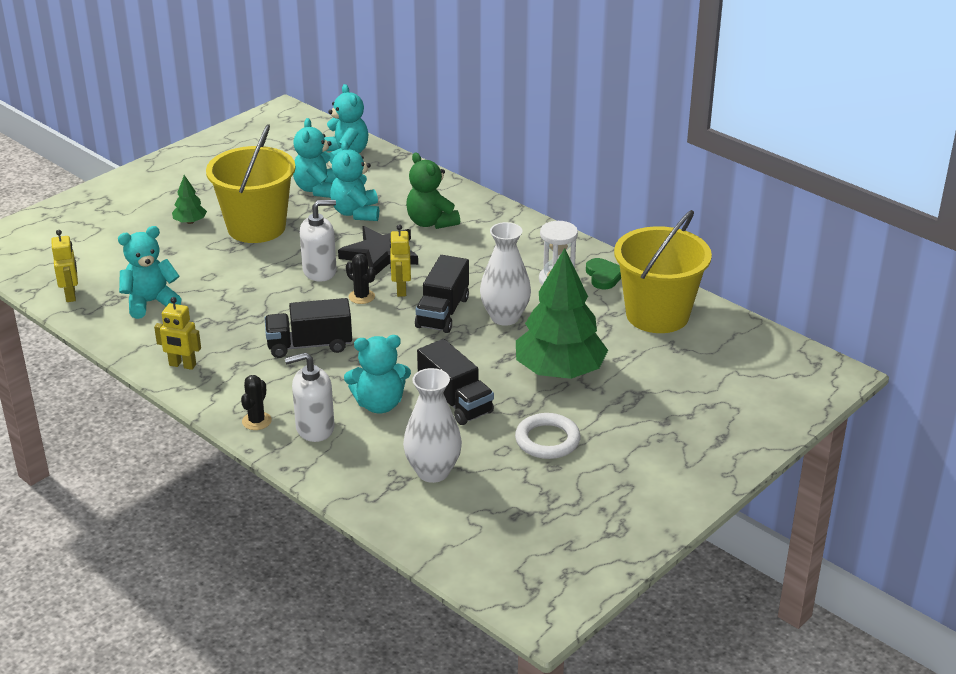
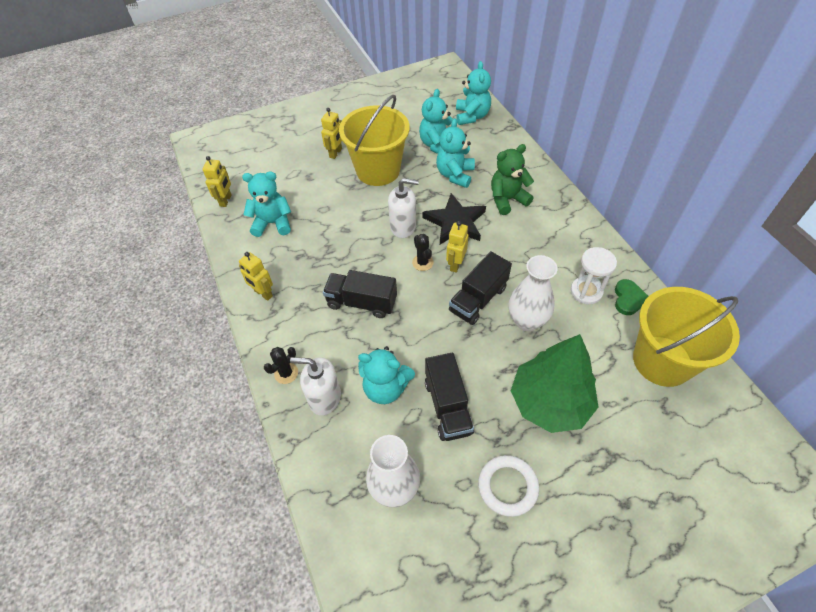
camera: 25 degrees right, 20 degrees up
(190, 222) = (336, 153): green tree -> yellow robot
(431, 222) = (507, 199): green teddy bear -> green teddy bear turned 75 degrees clockwise

